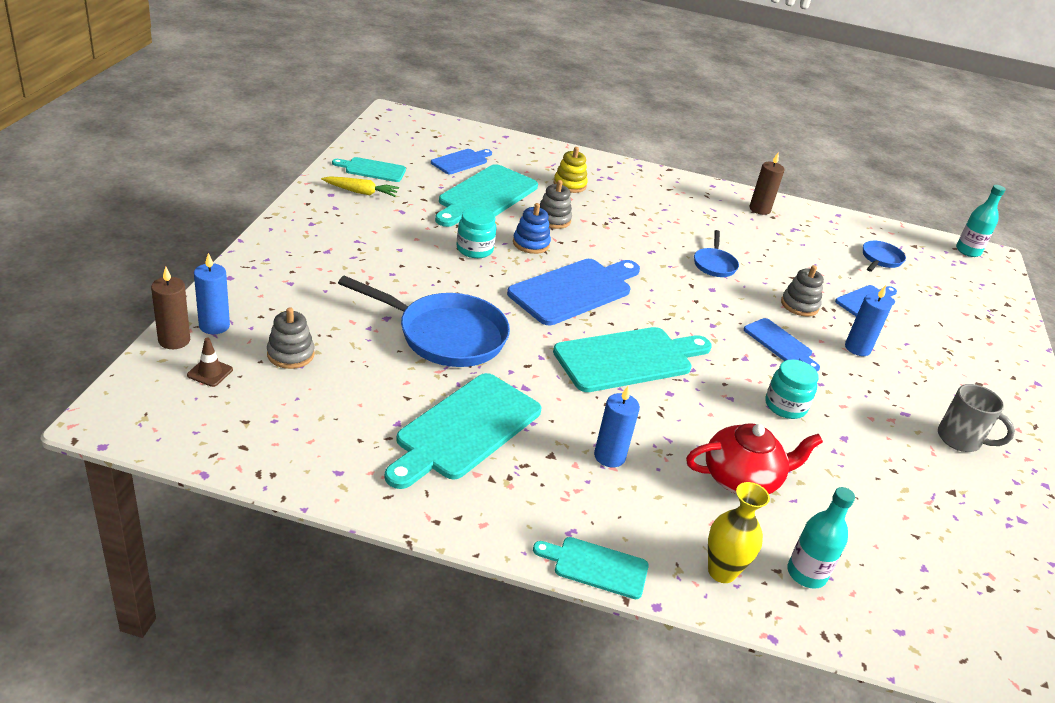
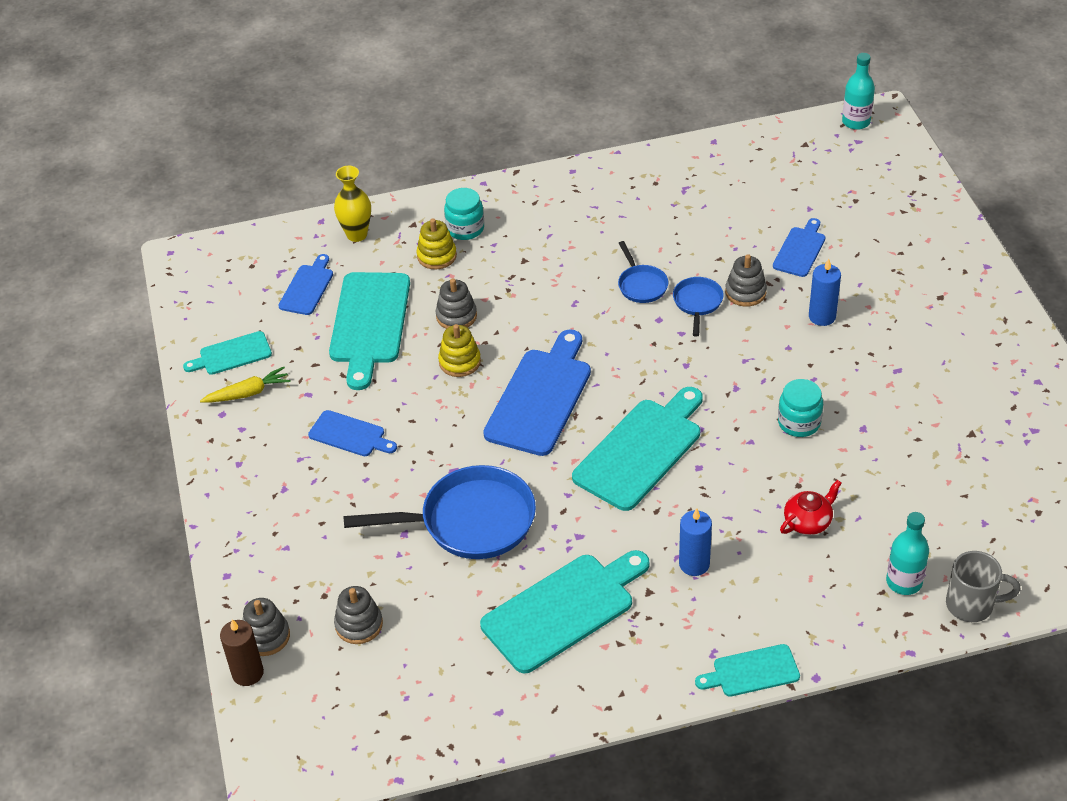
camera: 20 degrees left, 10 degrees up
(210, 372) = (310, 685): brown traffic cone -> none
(214, 326) = (266, 636): blue candle -> grey stacking toy
(465, 429) = (563, 609): turquoise cutting board -> turquoise cutting board turned 135 degrees counterclockwise
(474, 249) = (415, 402): turquoise jar -> turquoise jar (465, 229)
(531, 243) = (460, 362): blue stacking toy -> yellow stacking toy
(721, 571) = (843, 618): yellow vase -> yellow vase (357, 235)
(742, 479) = (808, 521): red teapot -> red teapot, size x0.63
(759, 209) = (637, 179): brown candle -> none
(780, 343) = (755, 352): blue cutting board -> blue cutting board (350, 435)
(880, 259) = (784, 184): blue pan -> blue pan (697, 303)
(960, 440) = (953, 373): grey mug -> grey mug (971, 605)

